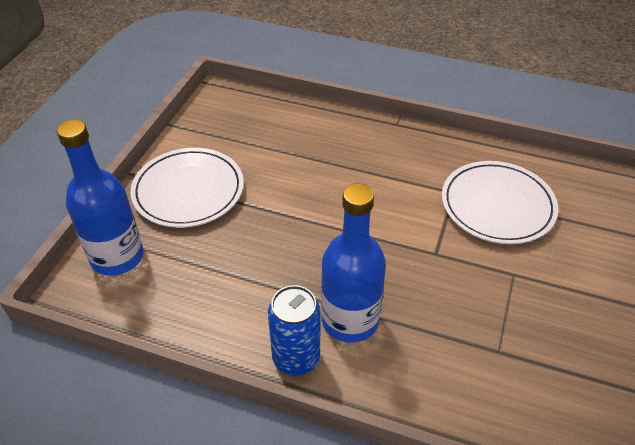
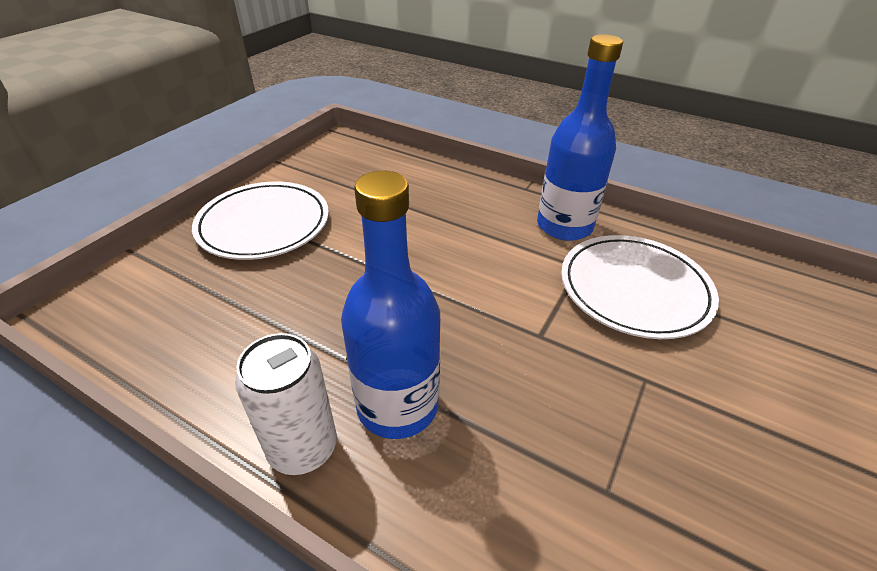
camera: 10 degrees right, 5 degrees down
(117, 257) = (146, 282): blue bottle -> blue bottle (564, 226)
(296, 358) = (303, 448): blue can -> white can

